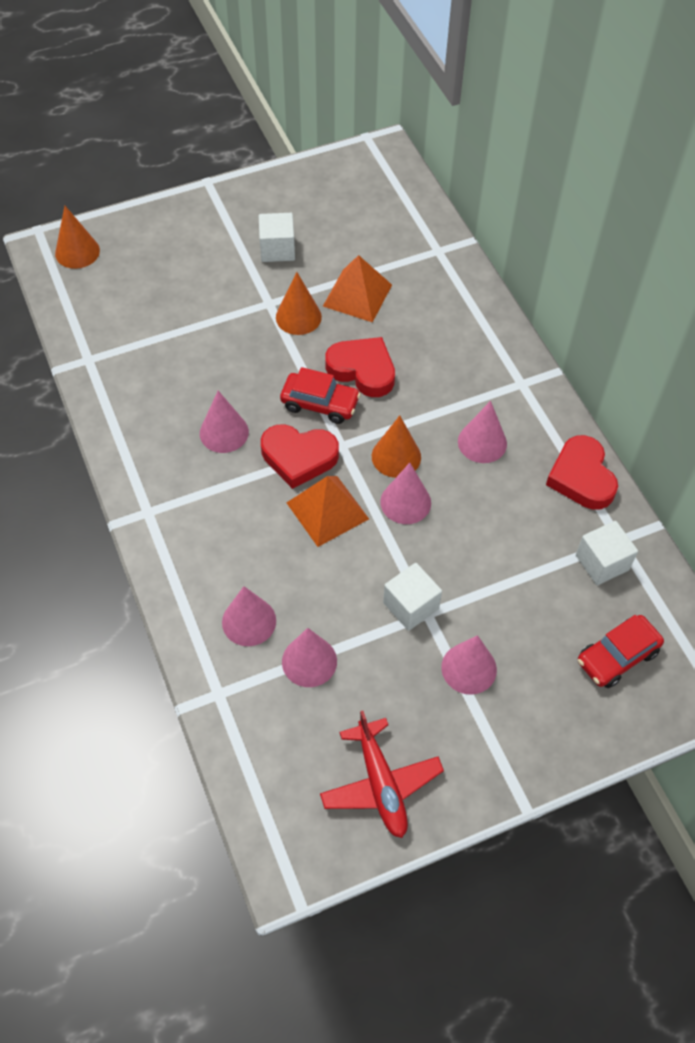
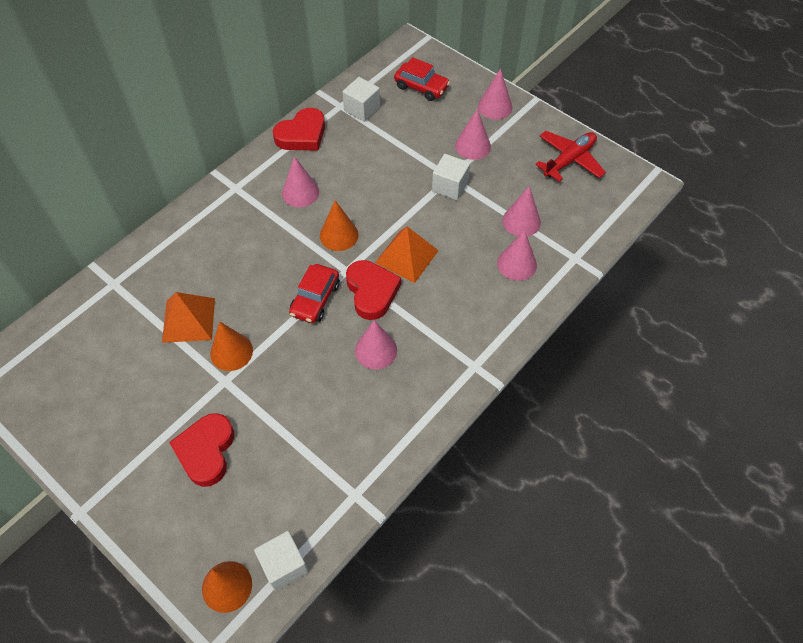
camera: 115 degrees left, 0 degrees up
(277, 249) = (156, 404): white cube -> white cube (284, 565)
(320, 404) = (315, 299): red car -> red car turned 150 degrees counterclockwise
(362, 370) = (268, 285): red heart -> red heart (206, 451)
(405, 502) = (374, 216): pink cone -> pink cone (495, 107)

